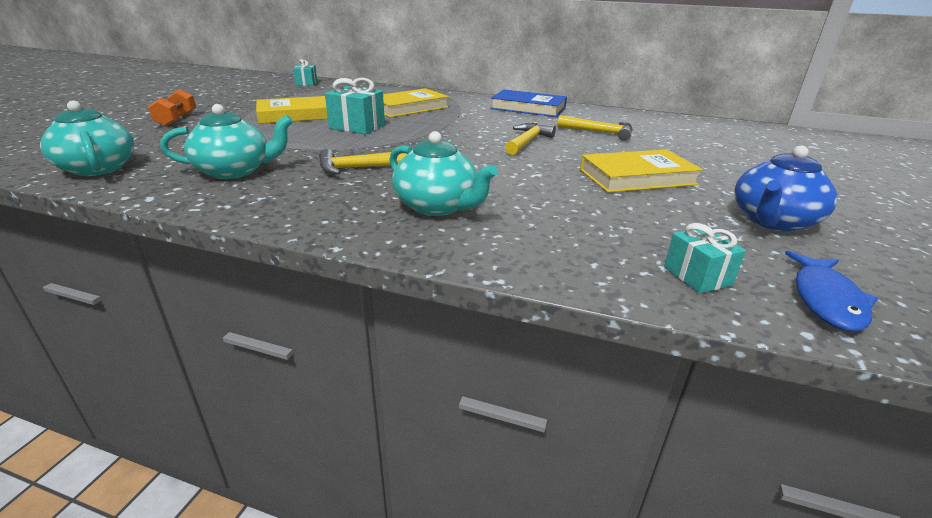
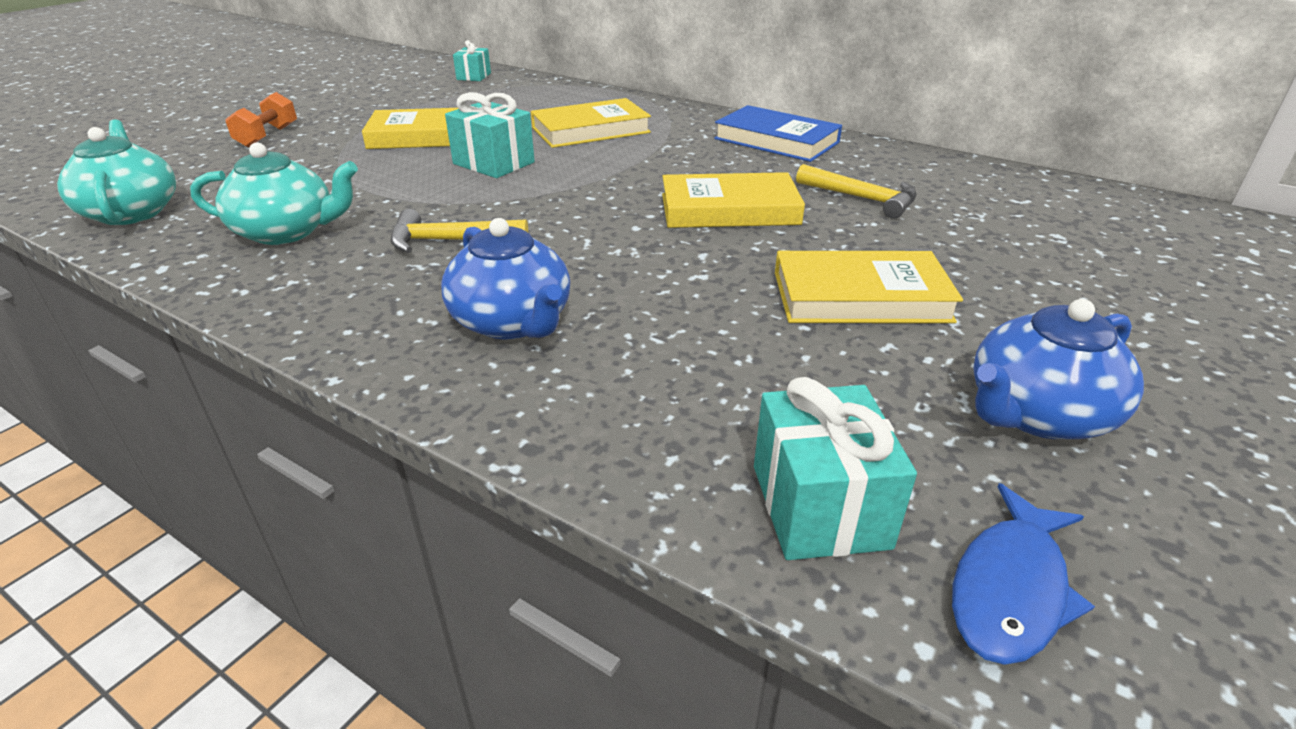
camera: 15 degrees right, 5 degrees up
(437, 206) = (512, 322): turquoise teapot -> blue teapot
(527, 141) = (729, 209): yellow hammer -> yellow book
(697, 276) = (819, 506): turquoise gift -> turquoise gift, size x1.57

